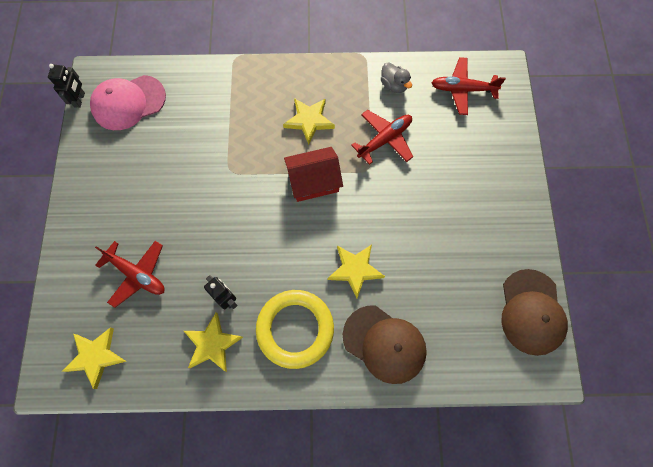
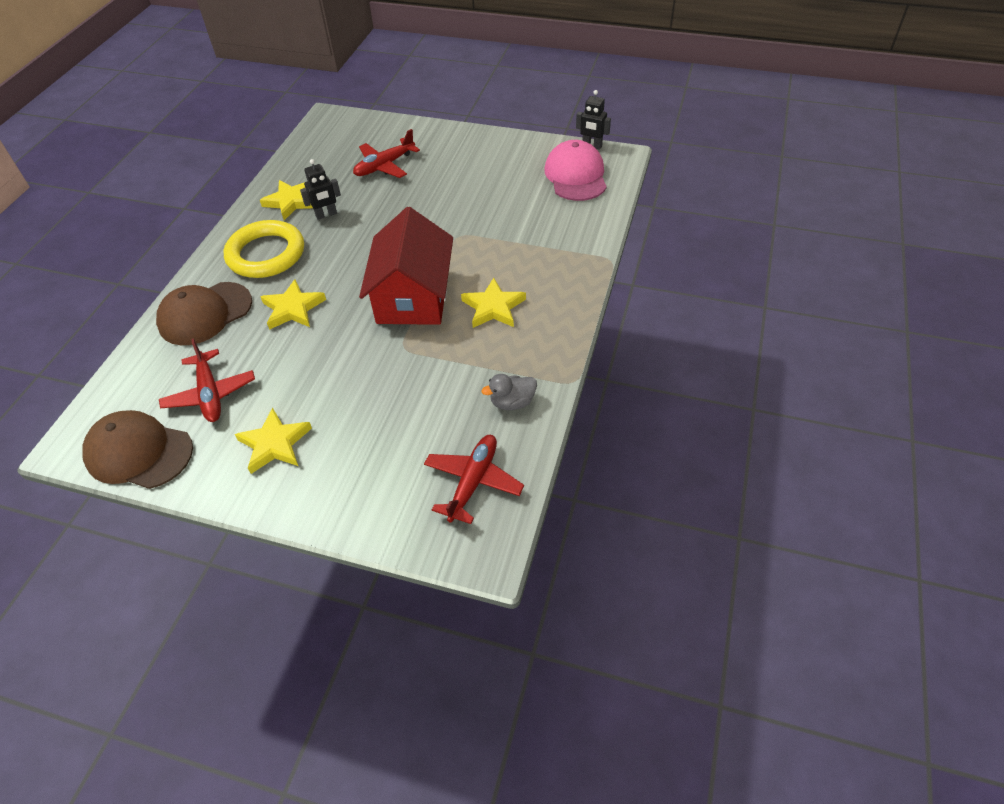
camera: 110 degrees right, 20 degrees down
(96, 356) = (328, 140): yellow star -> yellow star (275, 444)
(313, 181) = (413, 296): red house -> red house, size x1.52
(385, 139) = (434, 372): red plane -> red plane (210, 394)

